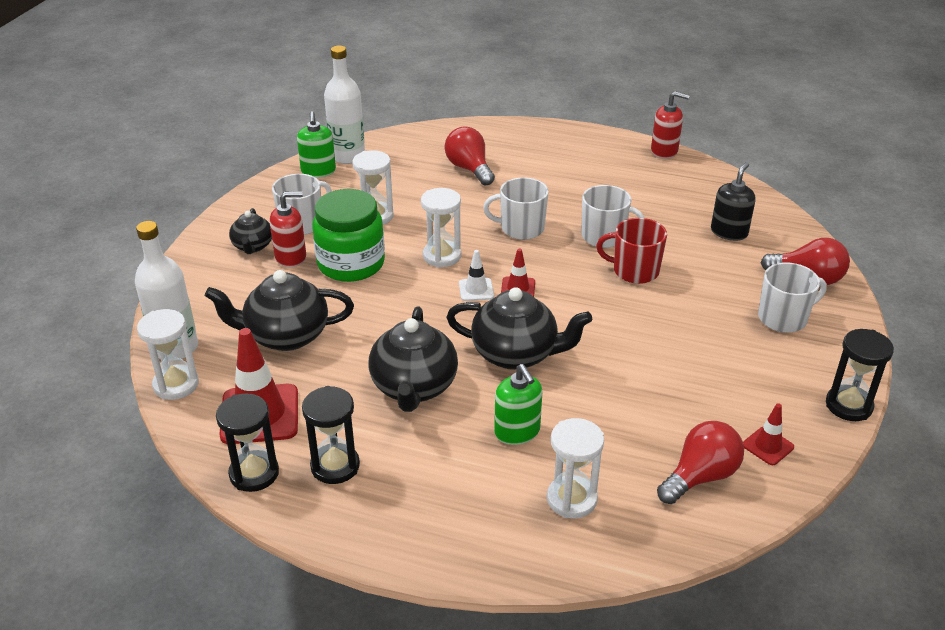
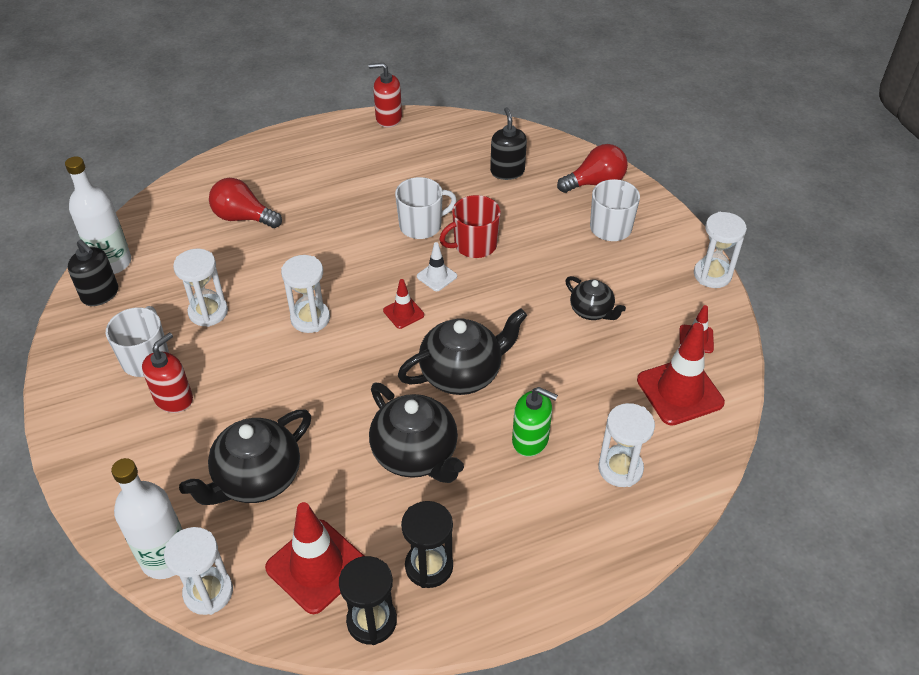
camera: 40 degrees left, 10 degrees up
(253, 246) = (123, 410): black teapot -> black teapot (592, 311)
(318, 171) = (100, 294): green soap dispenser -> black soap dispenser
(351, 264) = (238, 372): green jar -> none
(476, 290) = (372, 334): white traffic cone -> white traffic cone (437, 276)
(521, 228) = (348, 254): white mug -> none
(664, 151) = (388, 118): red soap dispenser -> red soap dispenser turned 150 degrees counterclockwise
(700, 476) = (679, 391): red light bulb -> red traffic cone
(848, 405) = (712, 275): black hourglass -> white hourglass

